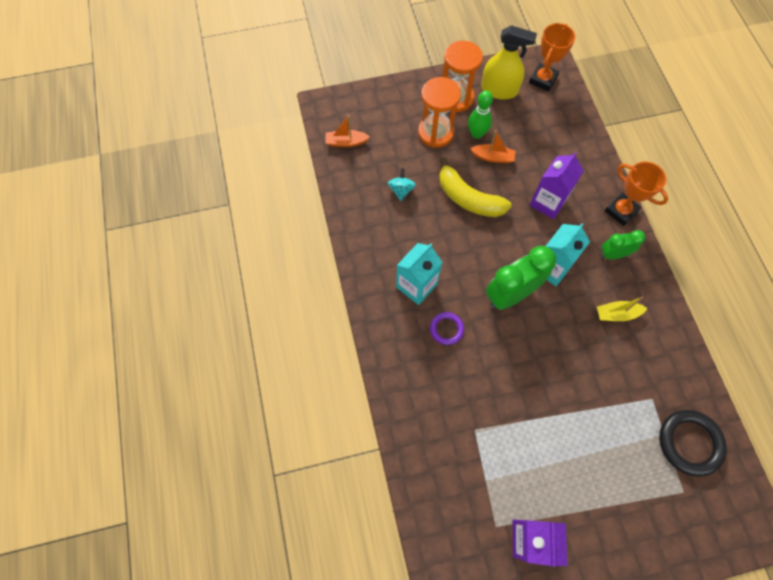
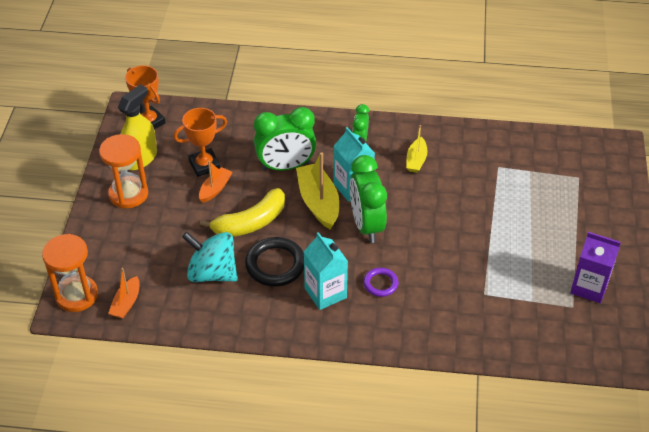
camera: 70 degrees left, 20 degrees down
(401, 190) = (212, 273): turquoise spinning top -> turquoise spinning top, size x1.98
(436, 133) = (160, 224): orange hourglass -> orange hourglass (76, 295)
(477, 134) = (181, 192): green bowling pin -> none
(518, 244) = (318, 202): none -> yellow boat
(548, 202) = (286, 166): purple carton -> green clock
(621, 211) = (320, 121): orange trophy -> orange trophy (204, 165)
(689, 443) = (541, 158): black ring -> black ring (275, 264)

